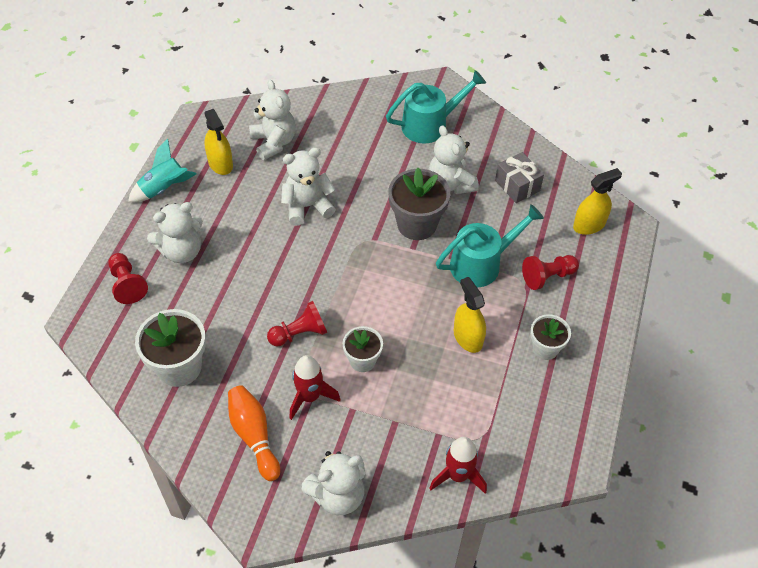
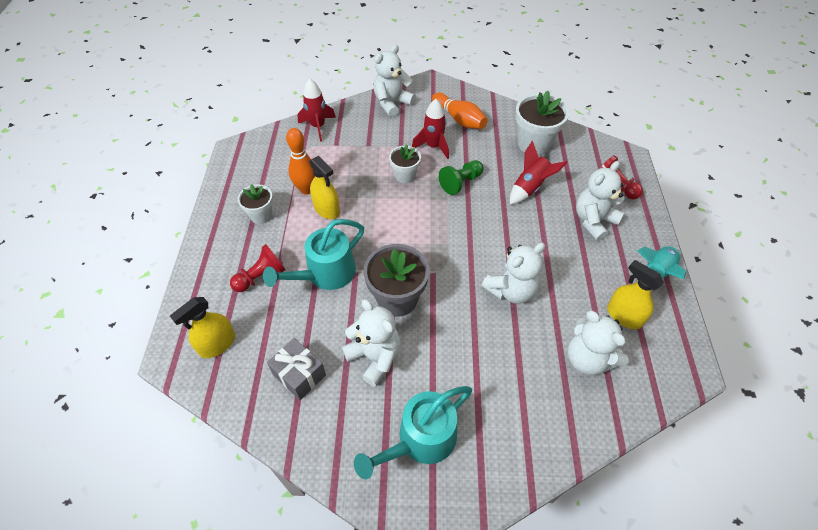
camera: 165 degrees right, 0 degrees up
(223, 307) = (530, 187): none -> red rocket
(299, 333) = (461, 183): red pawn -> green pawn
(488, 371) = (306, 189): none -> orange bowling pin

